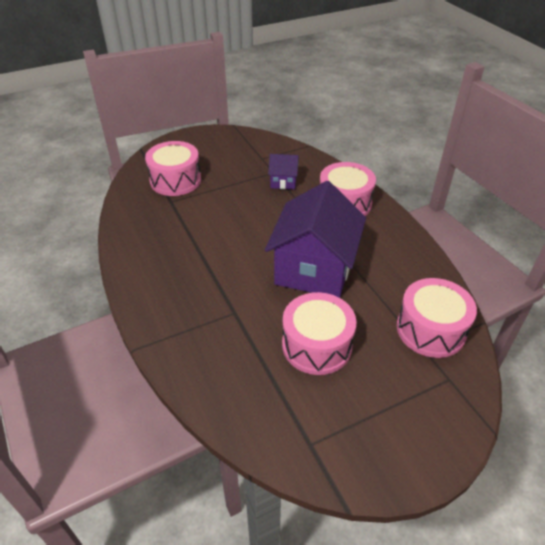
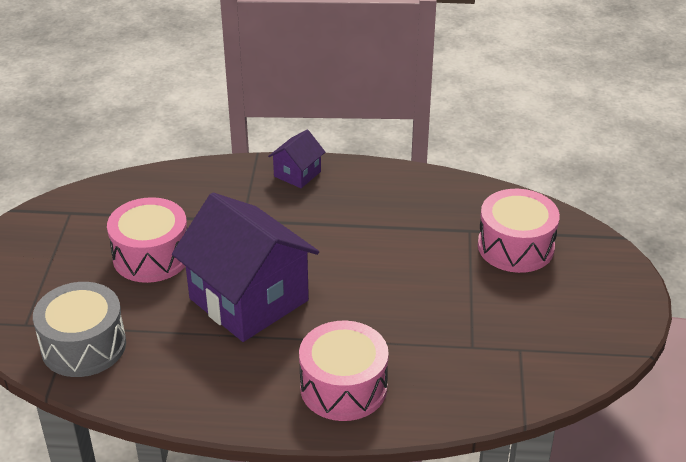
camera: 120 degrees right, 5 degrees down
(283, 181) = (441, 347): purple house -> purple house (297, 174)
(430, 329) = (83, 346): pink drum -> grey drum

